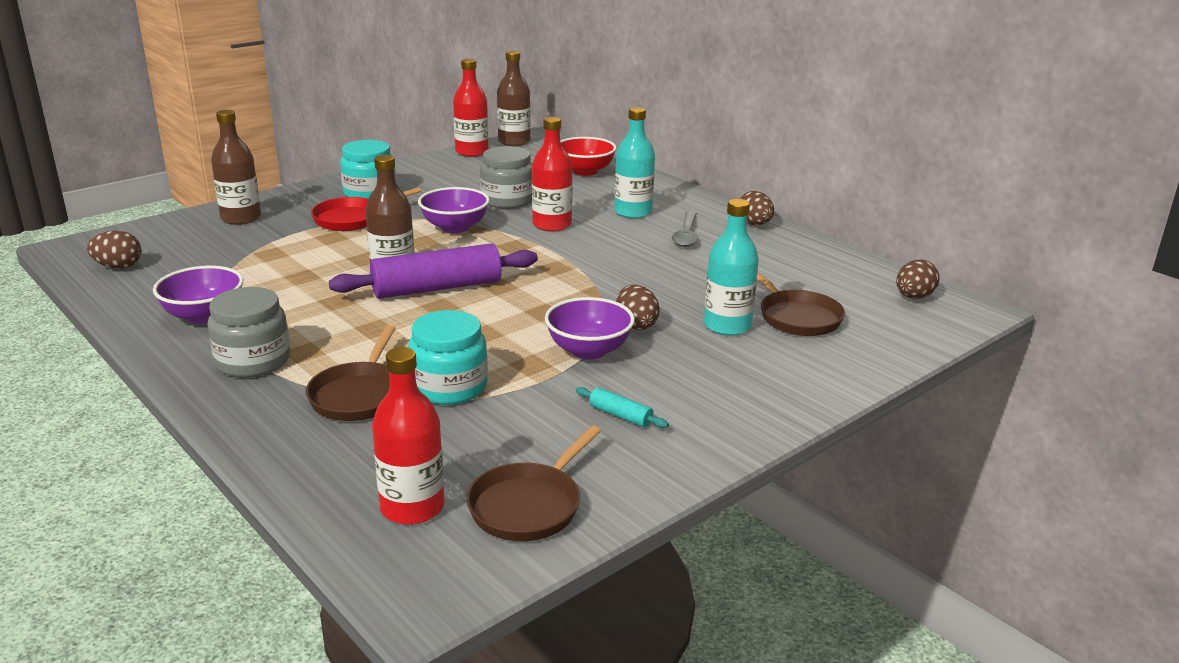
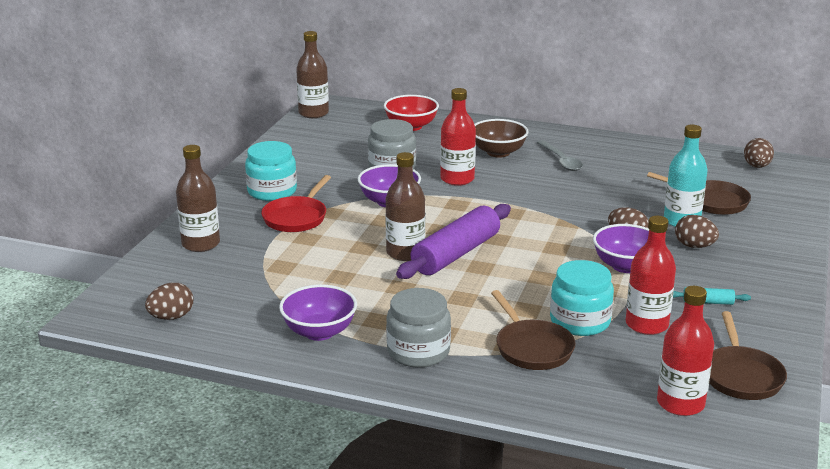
camera: 30 degrees left, 0 degrees up
(472, 152) = (294, 131): red bottle -> red bottle (646, 325)
(633, 212) = (498, 152): turquoise bottle -> brown bowl
(754, 224) = (592, 139): brown egg -> brown egg (694, 246)

